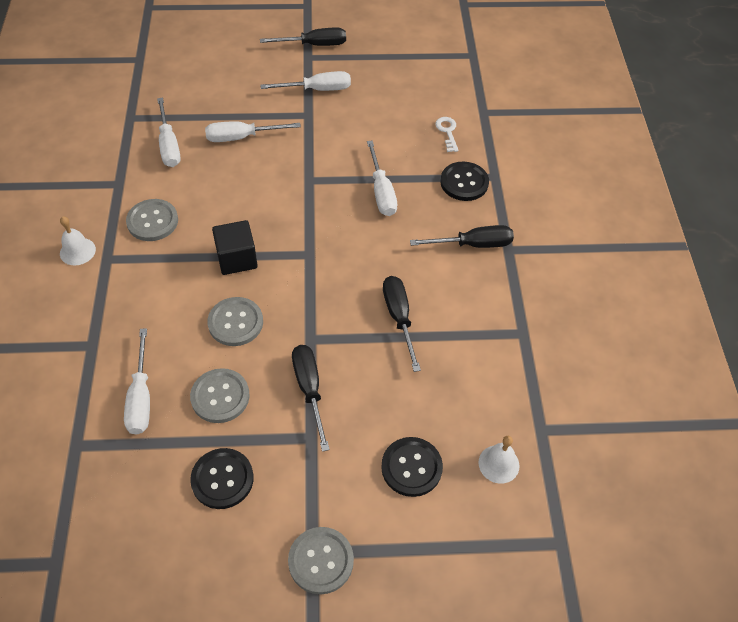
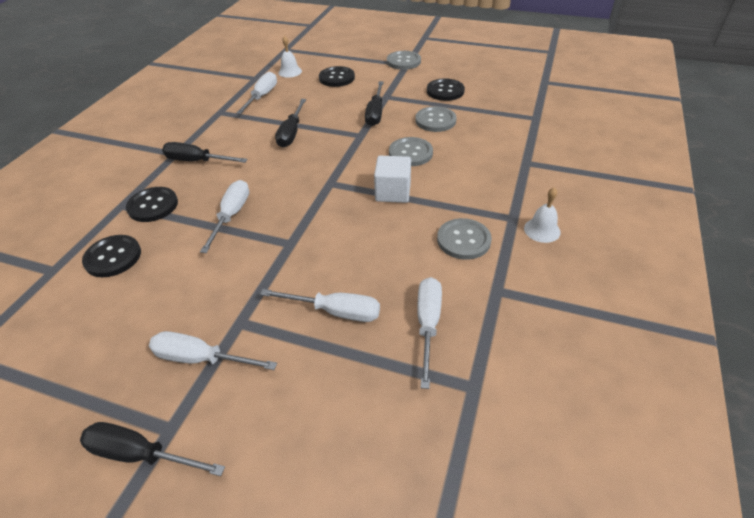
camera: 155 degrees left, 10 degrees down
(141, 397) = (490, 129): white screwdriver -> white screwdriver (262, 96)
(237, 258) = (393, 192): black cube -> white cube
(447, 132) = (113, 257): white key -> black button

